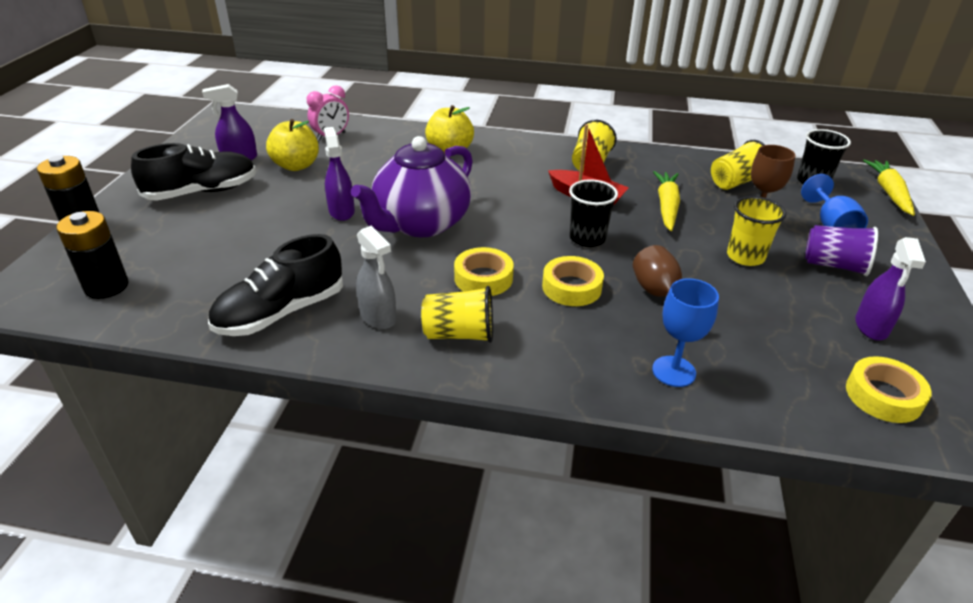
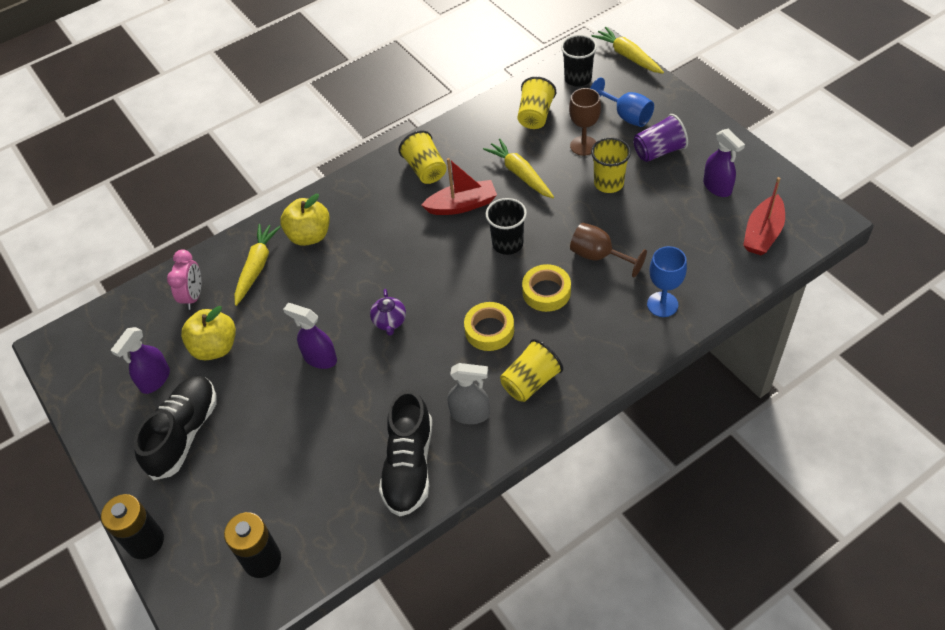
camera: 40 degrees left, 15 degrees up
(390, 145) = (257, 267): none -> yellow carrot
(420, 224) = (389, 322): purple teapot -> purple teapot, size x0.40
(883, 396) = (762, 233): yellow tape -> red boat

